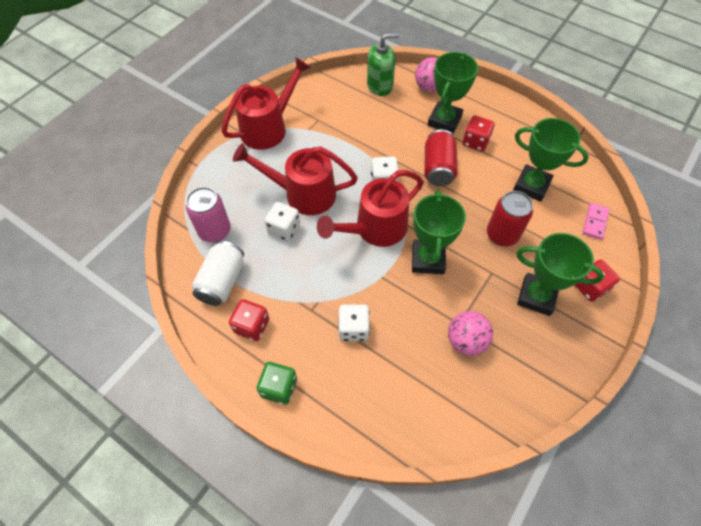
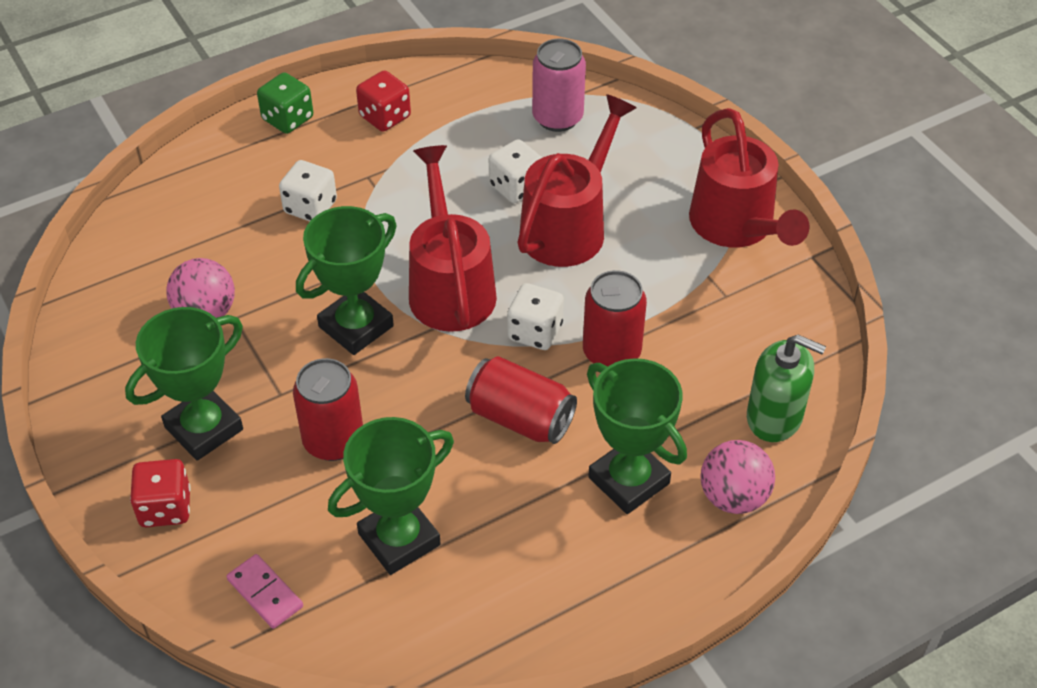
camera: 115 degrees right, 10 degrees down
(222, 281) = (469, 106): white can -> none
(378, 149) = (611, 352): none -> red can
(380, 86) = (774, 417): green soap dispenser -> green soap dispenser turned 75 degrees counterclockwise
(428, 259) = (356, 326): green trophy -> green trophy turned 75 degrees counterclockwise
(475, 142) = (548, 504): red dice -> none

